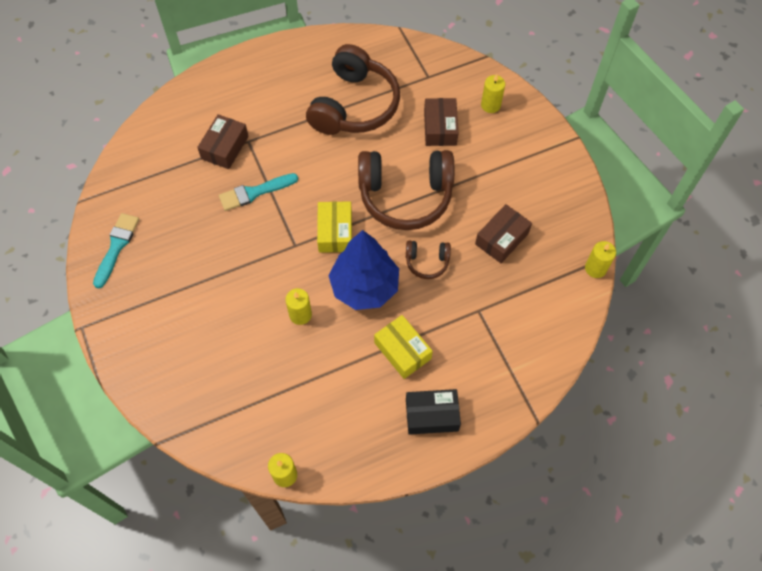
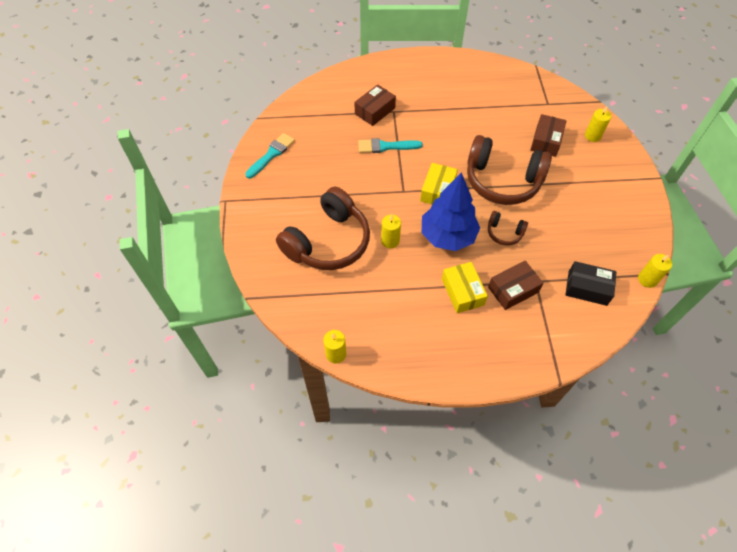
camera: 20 degrees right, 5 degrees down
(354, 105) = (482, 108): brown headphones -> brown headphones (328, 242)
(432, 415) = (470, 348): black box -> black box (587, 288)
(501, 238) = (572, 234): brown box -> brown box (513, 289)

